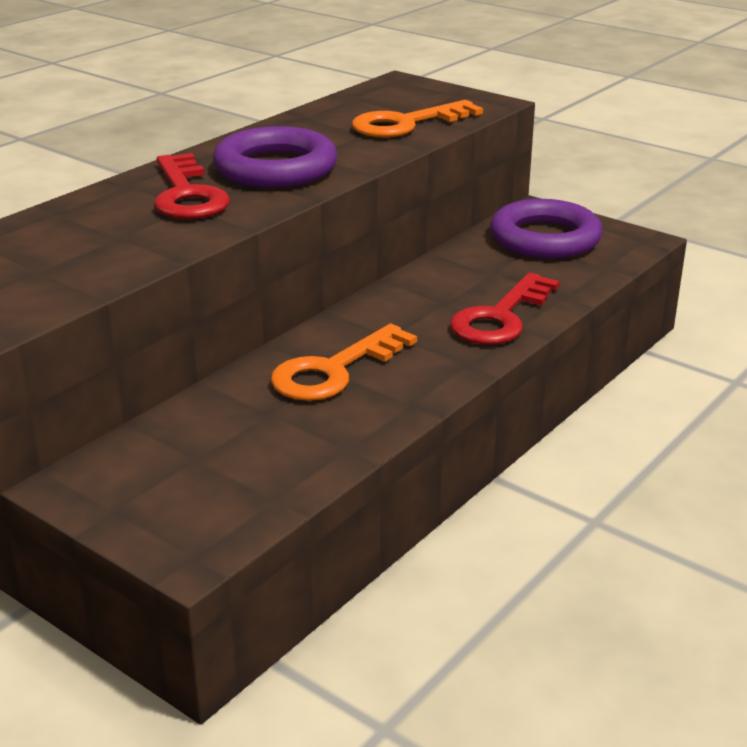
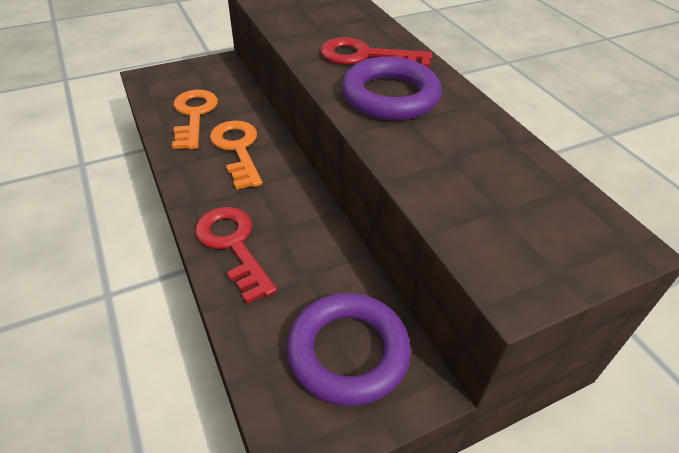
camera: 115 degrees right, 15 degrees up
(406, 124) = (462, 193): orange key -> orange key (194, 115)

